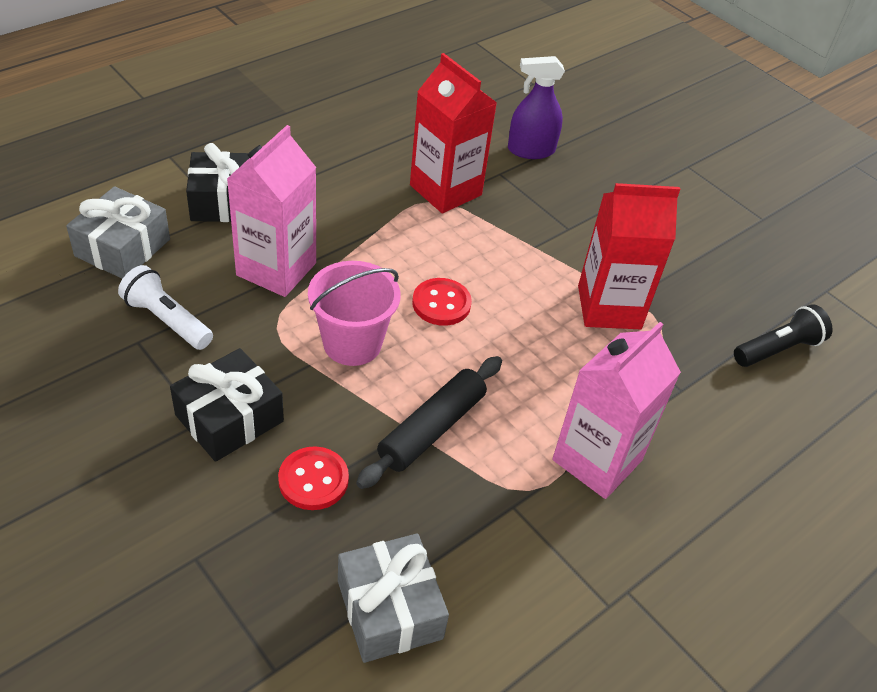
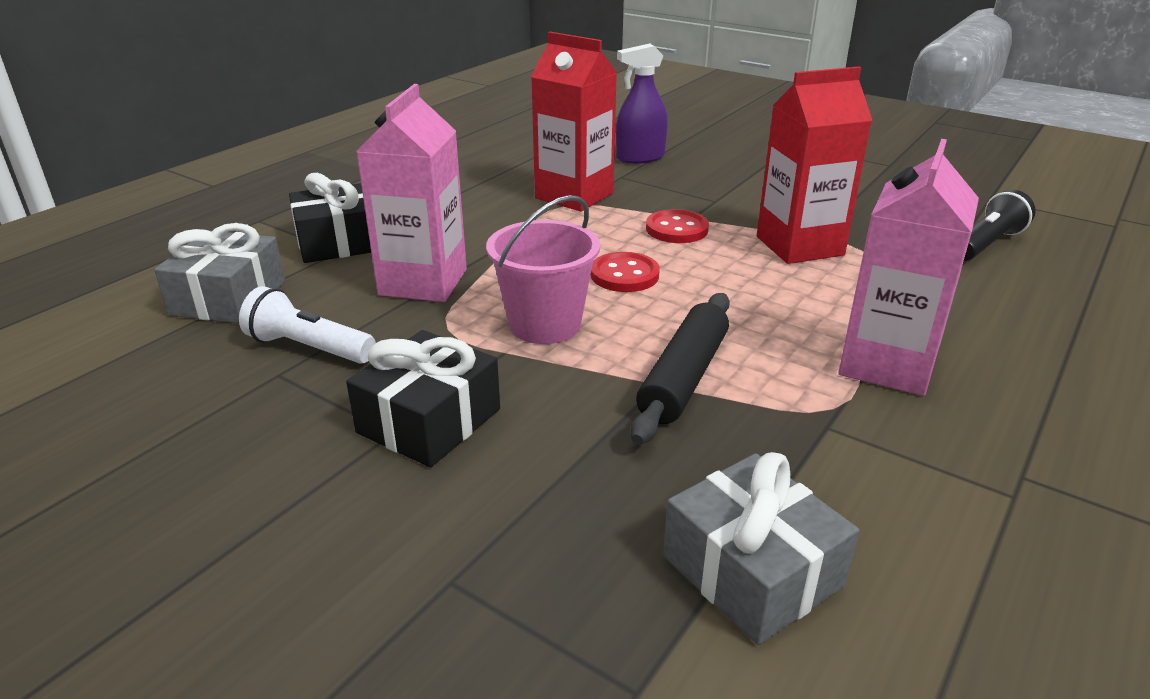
camera: 10 degrees left, 15 degrees down
(313, 480) = (569, 457): red button -> red button (677, 229)

